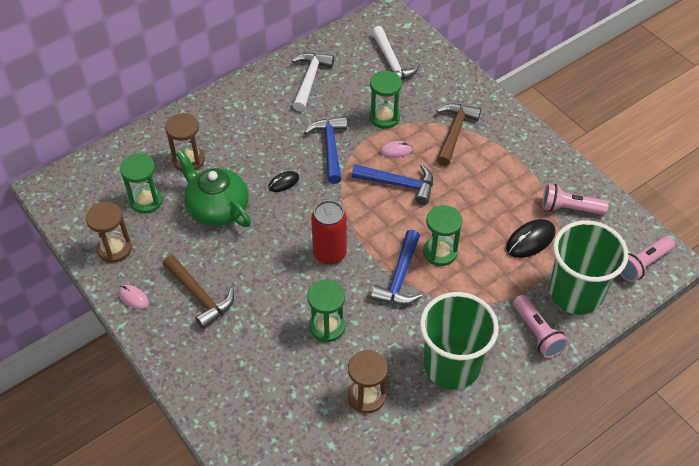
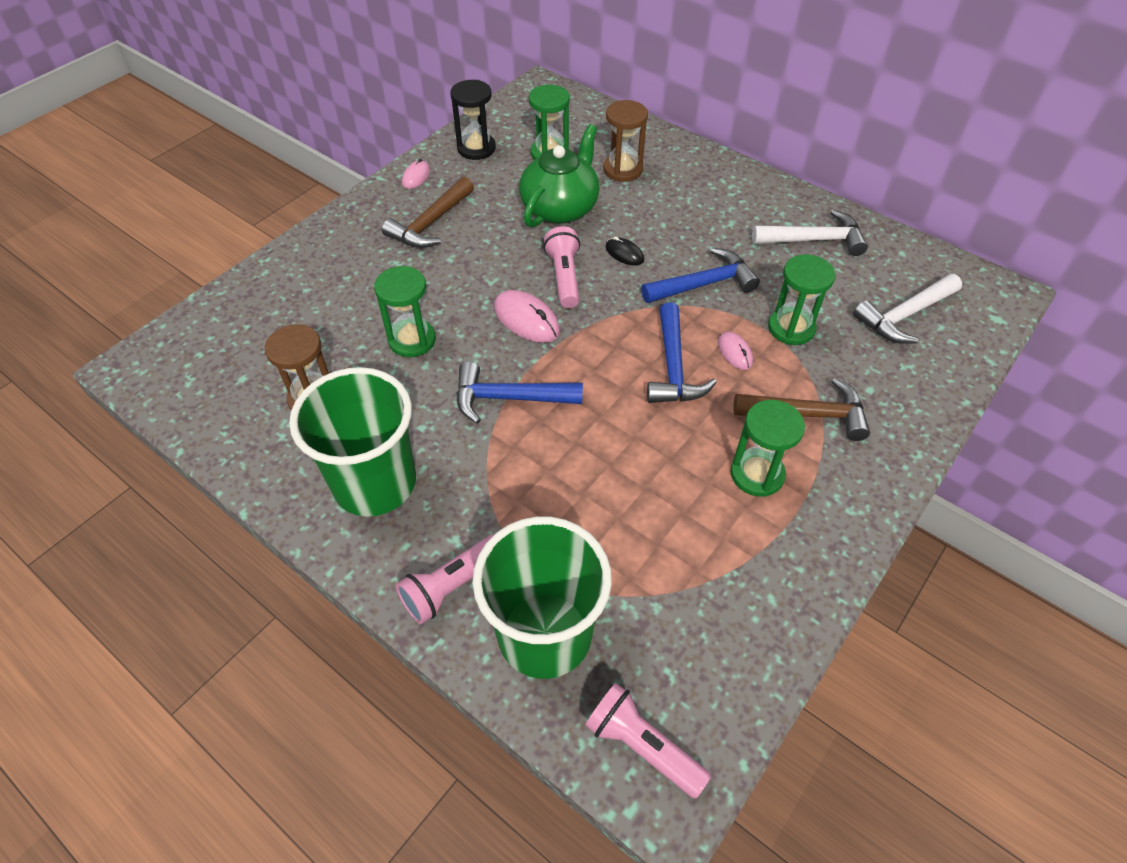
camera: 75 degrees right, 0 degrees up
(114, 249) = (476, 148): brown hourglass -> black hourglass
(330, 253) = (526, 319): red can -> pink mouse
(440, 252) = (567, 436): green hourglass -> green hourglass (757, 474)
(530, 240) = (632, 551): black mouse -> none
(569, 208) = (723, 603): pink flashlight -> pink flashlight (564, 277)

